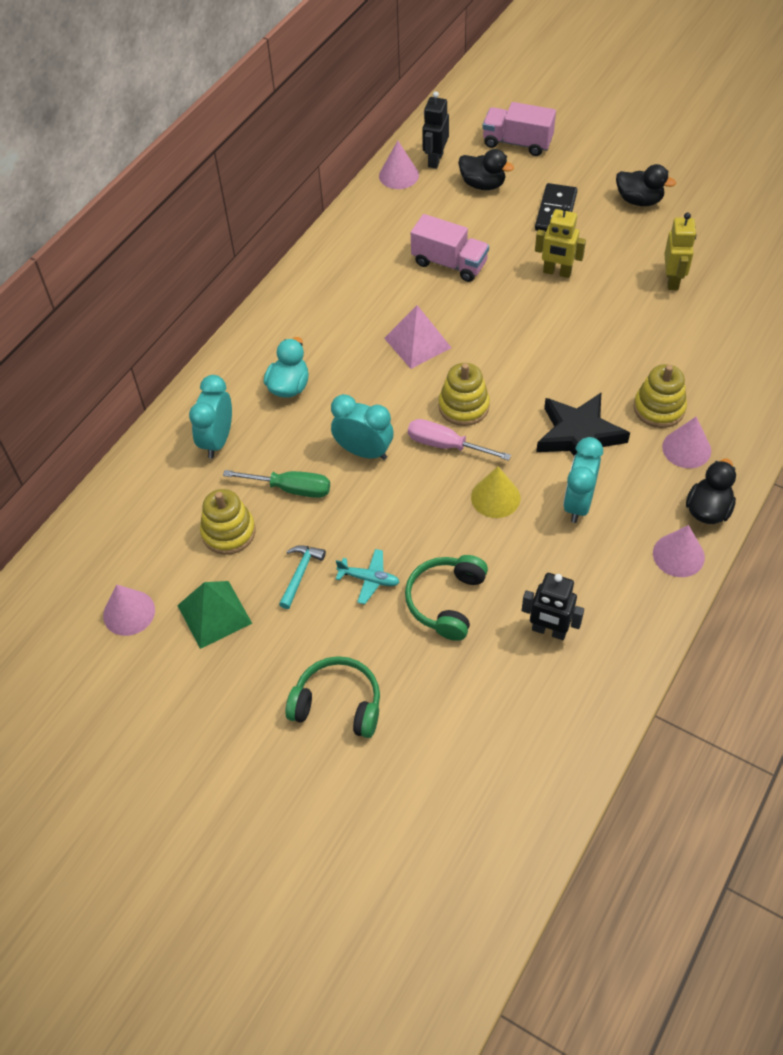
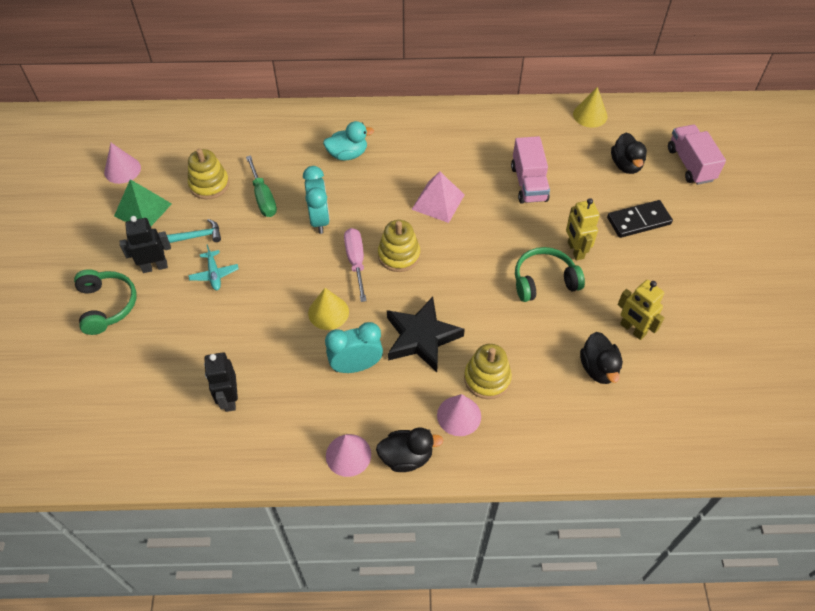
camera: 55 degrees right, 0 degrees up
(217, 440) = (278, 142): turquoise clock -> none
(398, 175) = (590, 115): pink cone -> yellow cone
(435, 160) = (625, 127): black robot -> black robot (155, 267)
(446, 601) = (220, 325): green headphones -> green headphones (544, 281)
(639, 200) = (702, 268): black duck -> black duck (598, 368)
(672, 280) = (632, 329): yellow robot -> yellow robot turned 75 degrees clockwise

